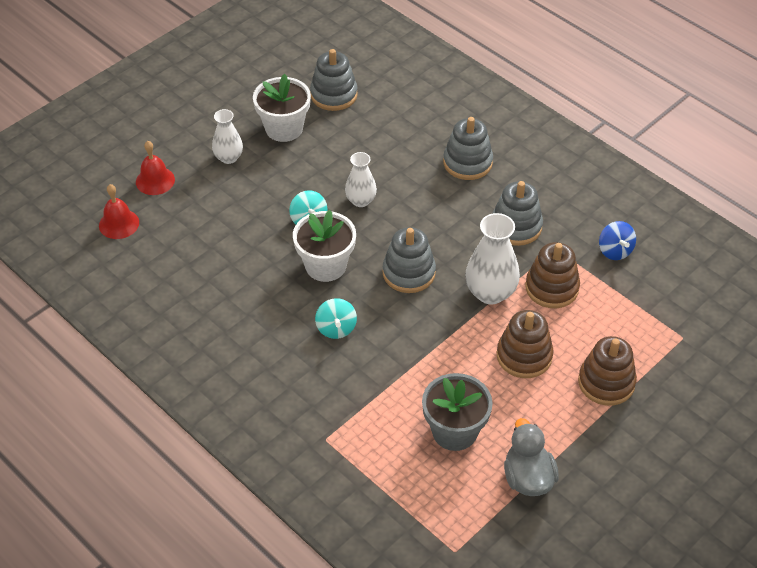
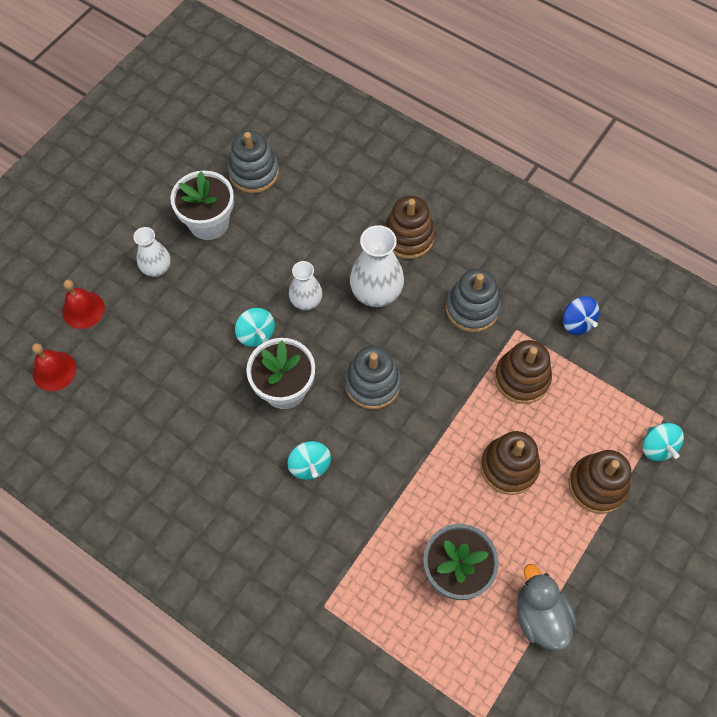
camera: 10 degrees left, 15 degrees up
(467, 162) = (408, 237): grey stacking toy -> brown stacking toy
(490, 292) = (460, 394): white vase -> white vase (376, 293)
(671, 361) = (657, 447): none -> turquoise spinning top

